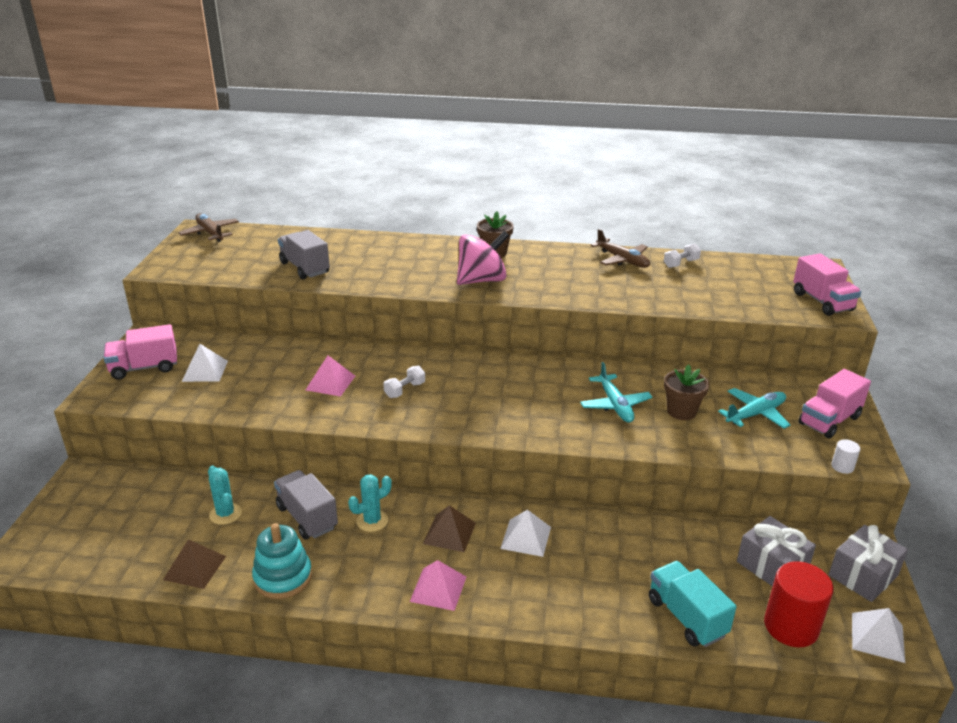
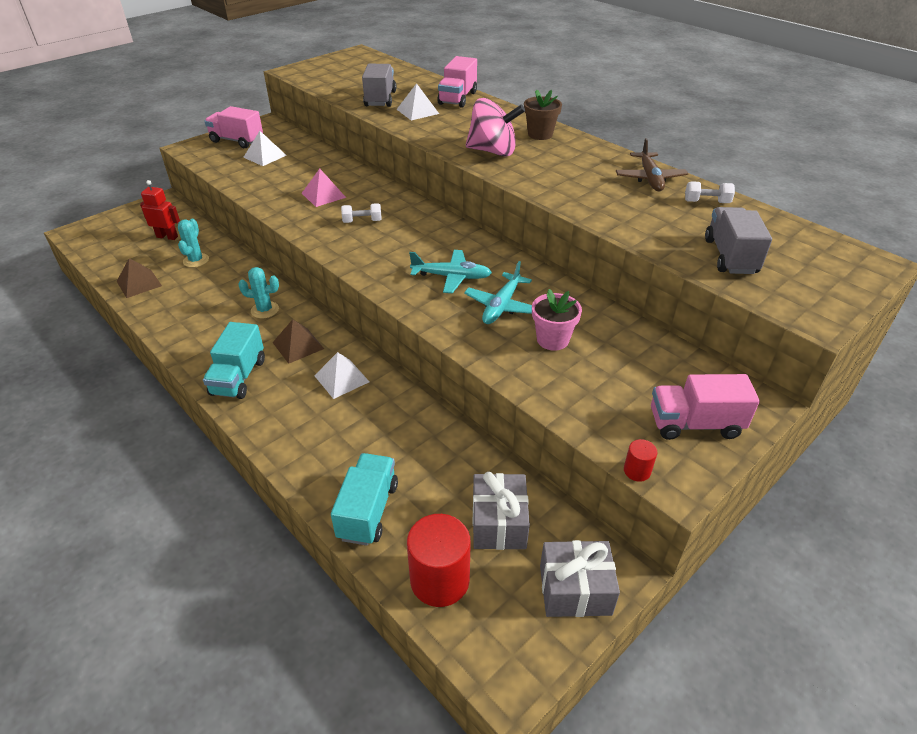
camera: 40 degrees right, 10 degrees up
(151, 508) = (167, 237): none -> red robot
(210, 233) = (360, 57): brown plane -> none
(283, 577) = (170, 315): turquoise stacking toy -> none
(307, 517) = (233, 287): grey truck -> grey truck (730, 256)
(438, 589) = (238, 377): pink pyramid -> turquoise truck
(681, 411) = (552, 340): brown flower pot -> pink flower pot
(755, 414) = (621, 378): turquoise plane -> turquoise plane (451, 277)
(822, 302) = (814, 296): pink truck -> pink truck (457, 98)
(842, 467) = (637, 471): white cylinder -> red cylinder
(877, 637) = (505, 648): white pyramid -> white pyramid (417, 111)

